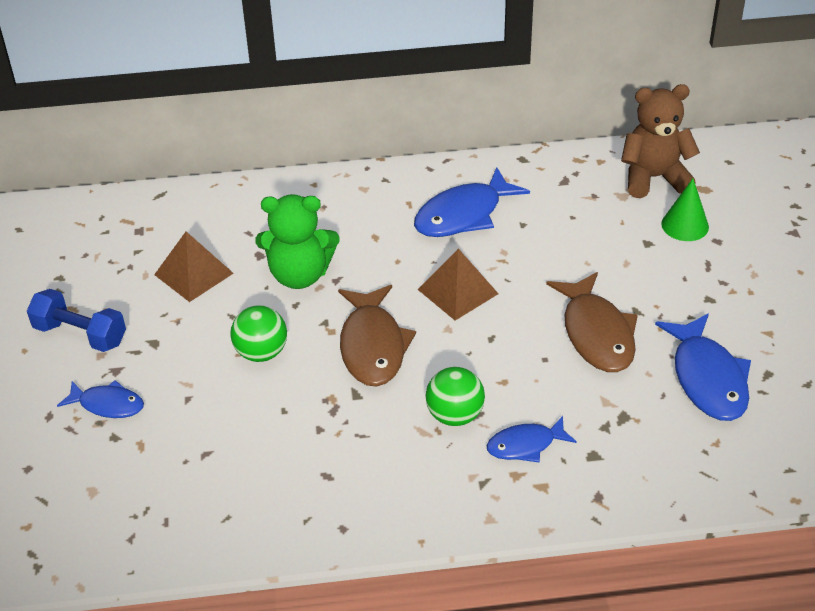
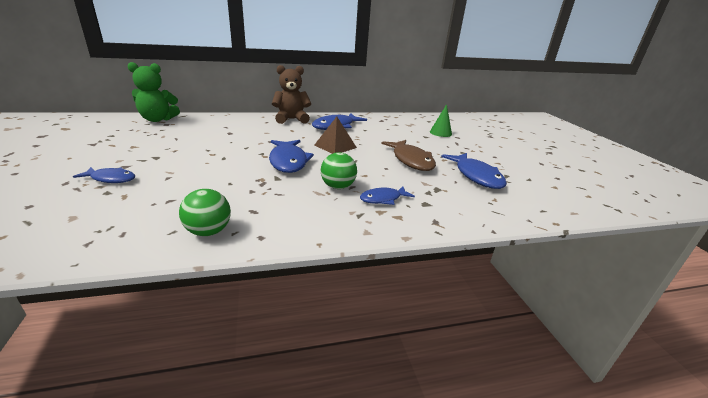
camera: 10 degrees left, 15 degrees down
(80, 334) = (110, 153): blue dumbbell -> none
(193, 274) = (191, 137): brown pyramid -> none
(261, 352) = (221, 162): green ball -> green ball (208, 231)
(299, 275) = (250, 139): green teddy bear -> green teddy bear (157, 119)
(373, 346) = (288, 161): brown fish -> blue fish
(654, 178) = (421, 121): brown teddy bear -> brown teddy bear (291, 119)

